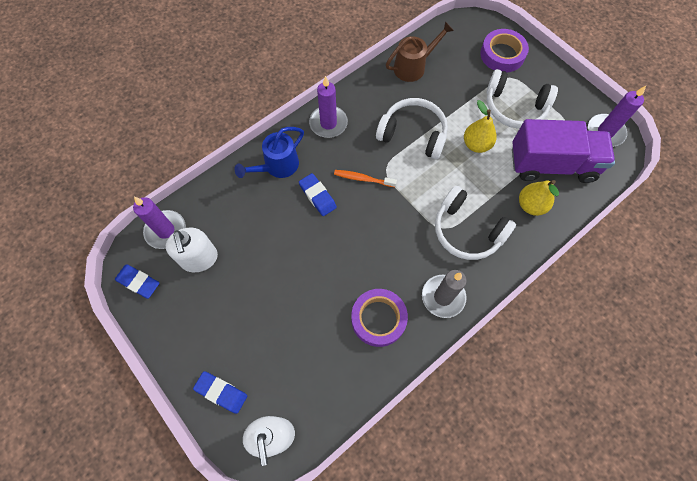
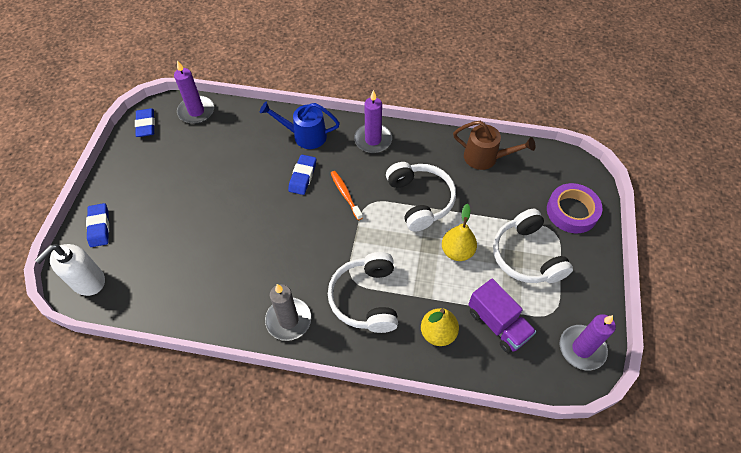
camera: 50 degrees right, 10 degrees down
(199, 258) = (190, 144): white soap dispenser -> none
(378, 319) = (232, 286): purple tape -> none
(552, 164) = (498, 324): purple truck -> purple truck, size x0.65

